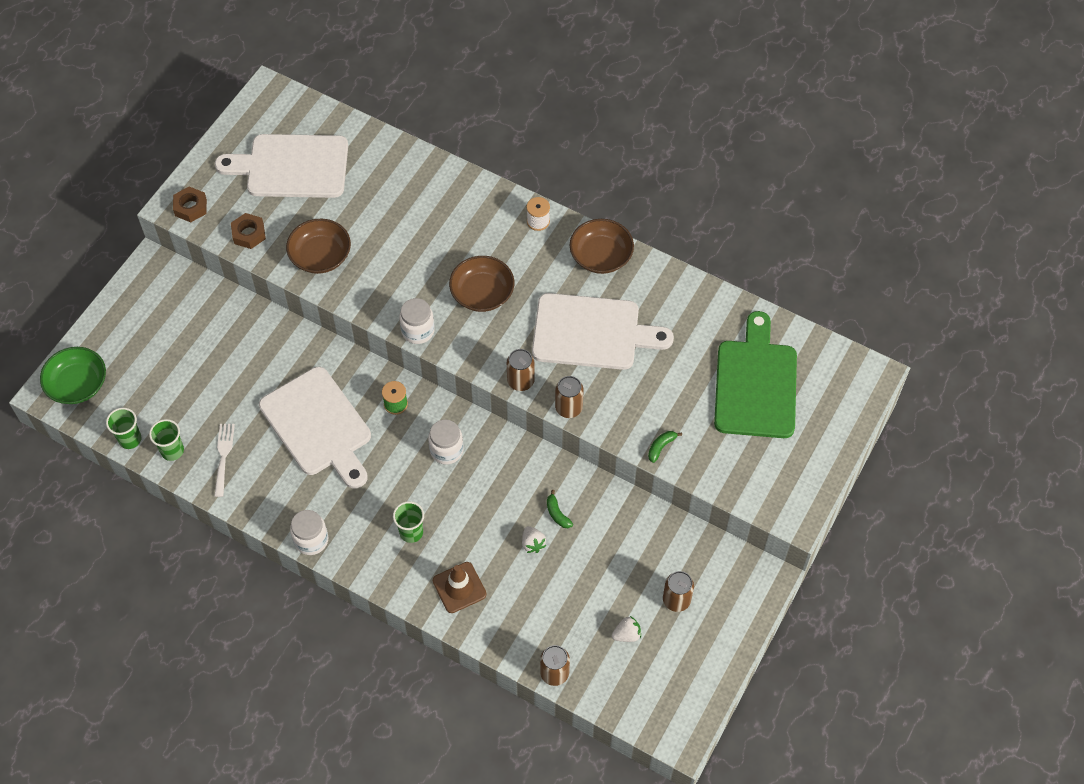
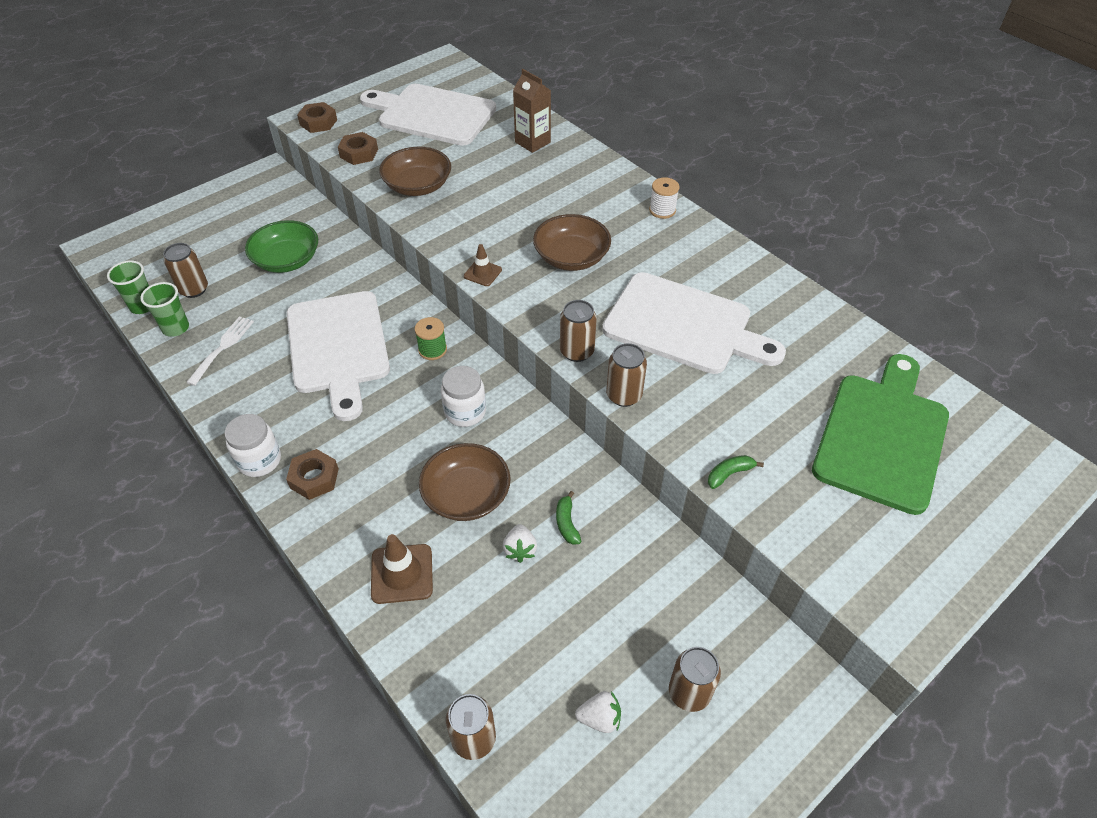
camera: 20 degrees right, 10 degrees down
(77, 384) = (131, 247): green bowl -> green bowl (287, 260)
(163, 409) = (194, 289): none -> brown can
(360, 540) = (314, 478): none -> brown nut
(398, 175) = (532, 142): none -> brown carton
(411, 532) = (378, 488): green cup -> none
(418, 331) = (482, 273): white jar -> brown traffic cone
(601, 256) = (722, 256): brown bowl -> brown bowl (466, 495)

